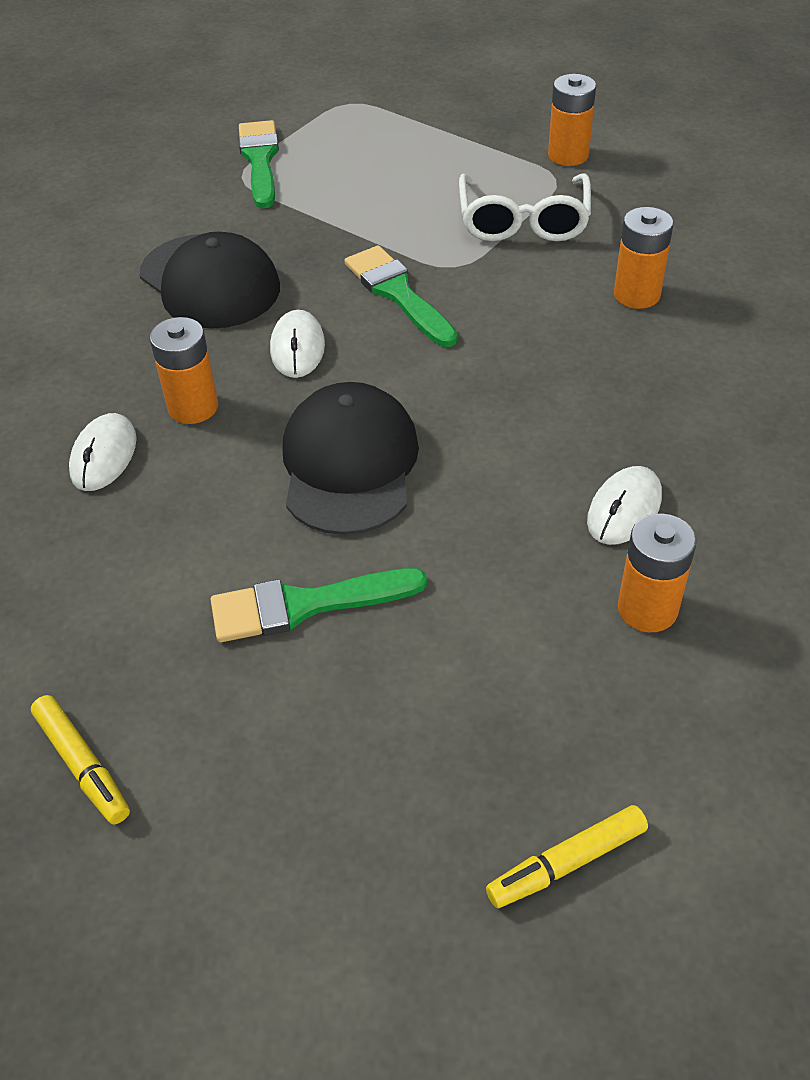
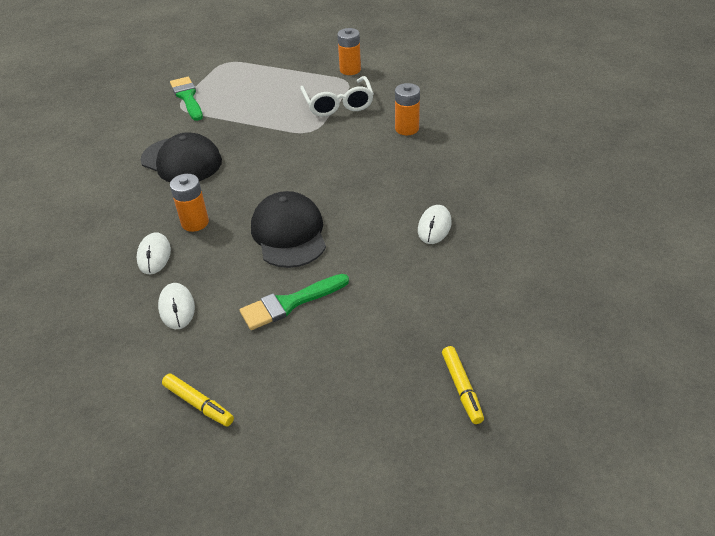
camera: 15 degrees left, 5 degrees down
(297, 348) = (241, 184): white mouse -> white mouse (177, 308)
(398, 293) = (285, 149): green brush -> none
(567, 862) = (461, 388): yellow marker -> yellow marker turned 60 degrees counterclockwise
(647, 609) = (461, 268): orange battery -> none

